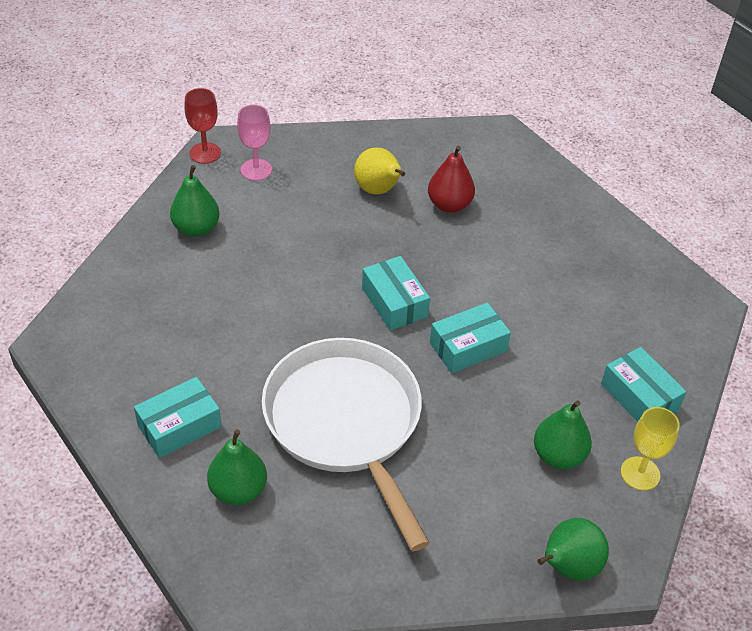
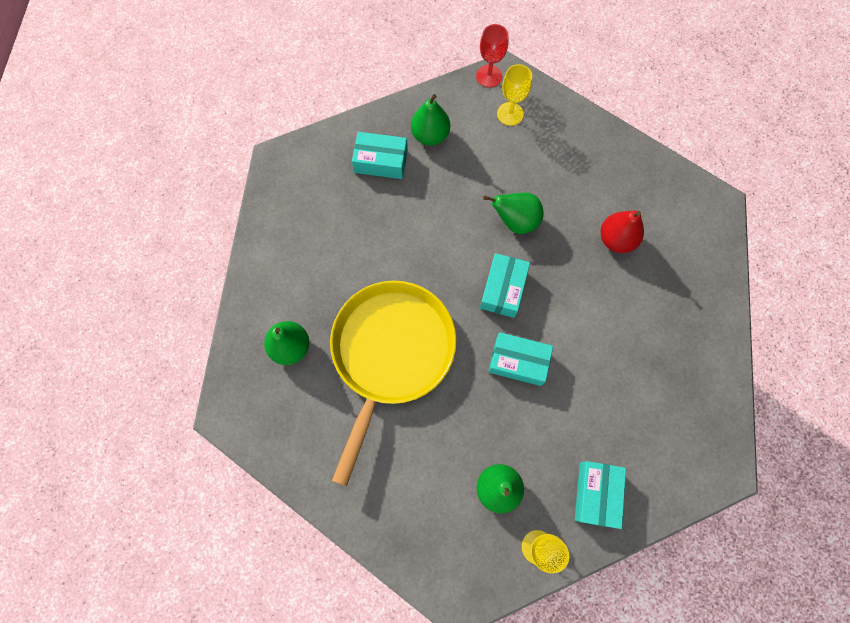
camera: 45 degrees right, 25 degrees up
(179, 426) = (296, 276): turquoise box -> turquoise box (381, 161)
(256, 170) = (510, 114): pink goblet -> yellow goblet
(346, 423) = (391, 353): white pan -> yellow pan
(378, 190) = (577, 191): yellow pear -> none
(568, 567) = (427, 565): green pear -> green pear (515, 221)

